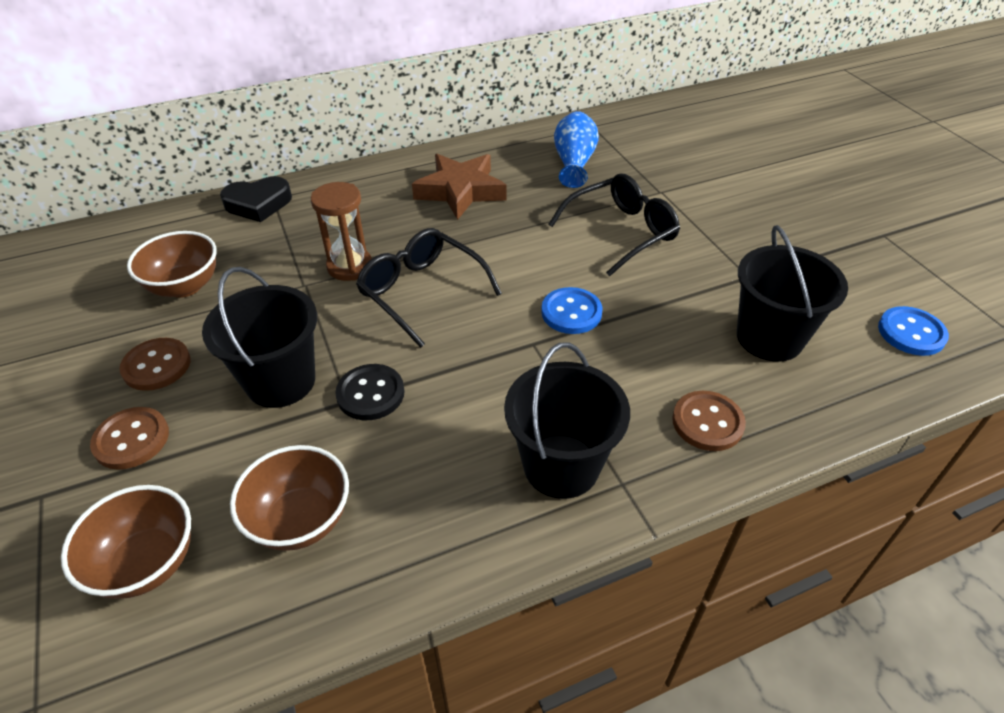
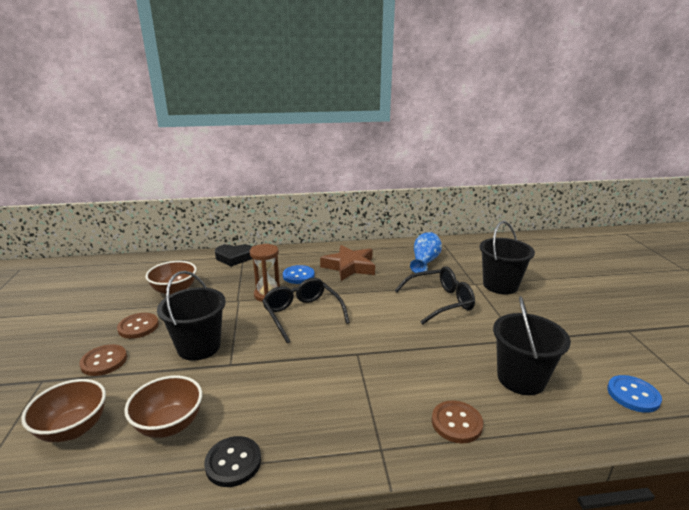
camera: 15 degrees right, 20 degrees down
(370, 394) = (246, 363): black button -> black button (233, 462)
(561, 466) = (344, 429): black bucket -> black bucket (500, 285)
(571, 312) = (389, 340): blue button -> blue button (298, 276)

